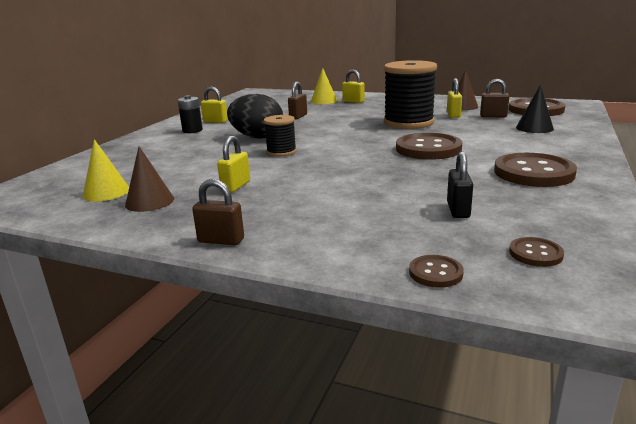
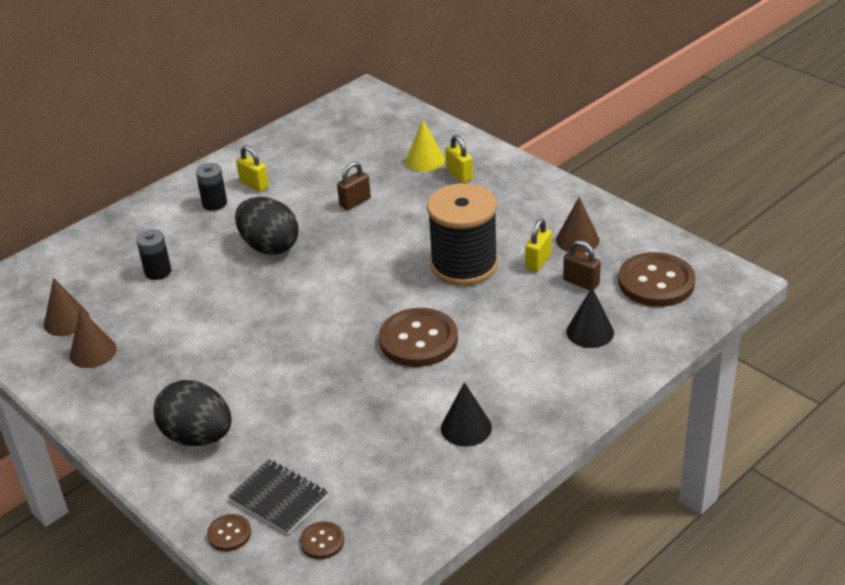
camera: 25 degrees right, 15 degrees up
(106, 192) = (66, 321): yellow cone -> brown cone
(175, 159) = (158, 272): none -> black battery
(221, 240) = (113, 434): brown padlock -> none
(236, 186) = (178, 351): yellow padlock -> none
(281, 152) = (268, 292): black spool -> none
(314, 223) = (198, 436): none -> black egg
(448, 238) = (279, 498): none -> black notebook
(458, 210) = (328, 463): black padlock -> none
(533, 173) = (466, 427): brown button -> black cone

